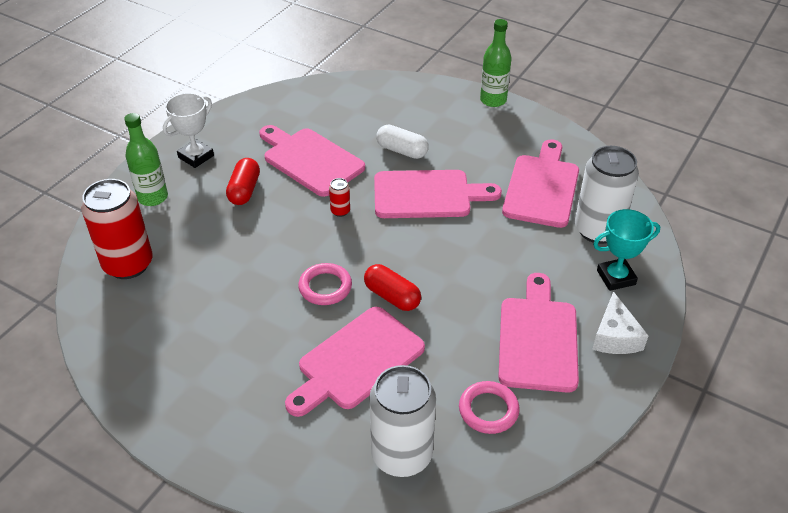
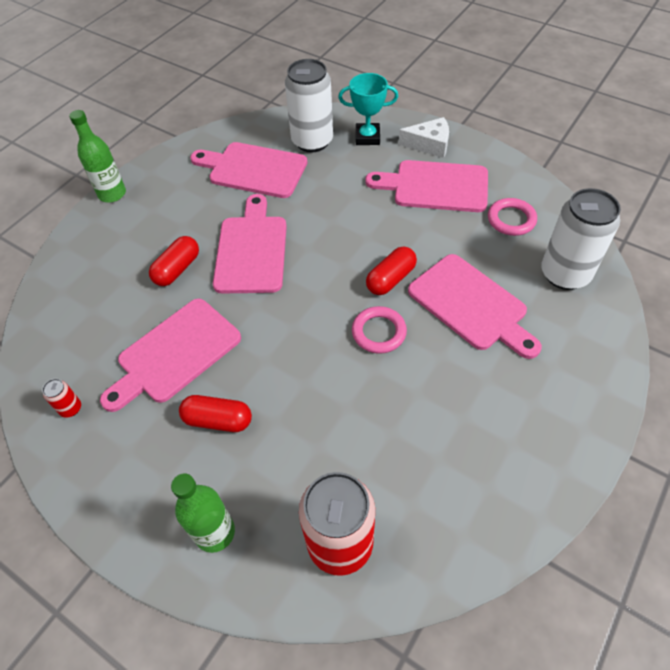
camera: 85 degrees left, 10 degrees up
(196, 156) = (139, 486): white trophy -> none
(340, 211) = (267, 322): red can -> red can (70, 408)
(402, 150) = (177, 269): white capsule -> red capsule
(616, 277) = (367, 137): turquoise trophy -> turquoise trophy turned 75 degrees counterclockwise

